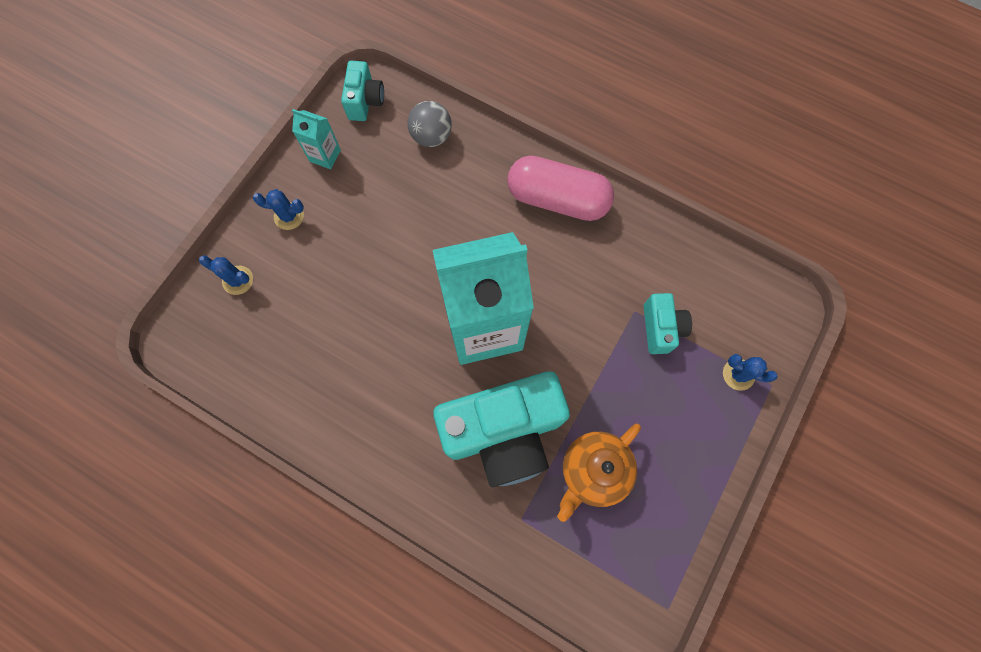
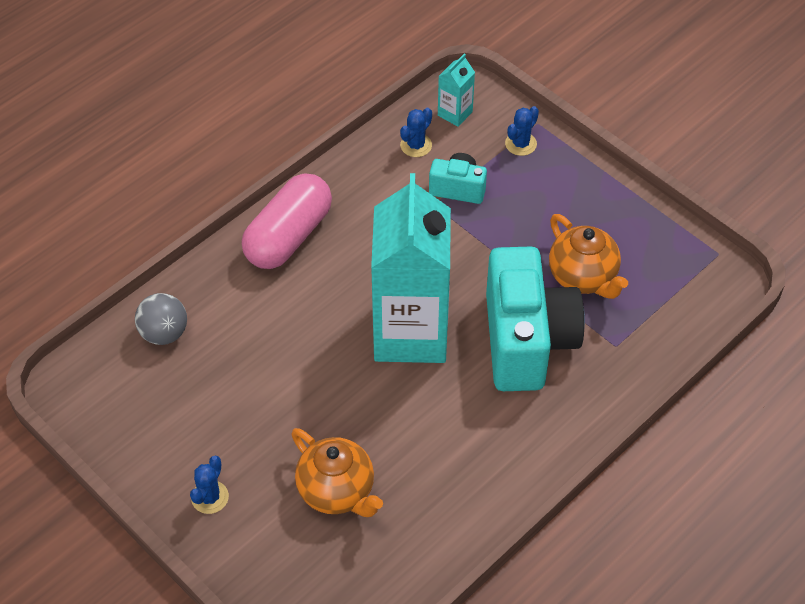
camera: 75 degrees left, 20 degrees down
(238, 280) = (273, 565): blue cactus -> blue cactus (416, 145)
(313, 309) = (337, 491): none -> orange teapot
(325, 156) = (143, 445): turquoise carton -> turquoise carton (455, 113)
(365, 101) = (87, 390): turquoise camera -> none

